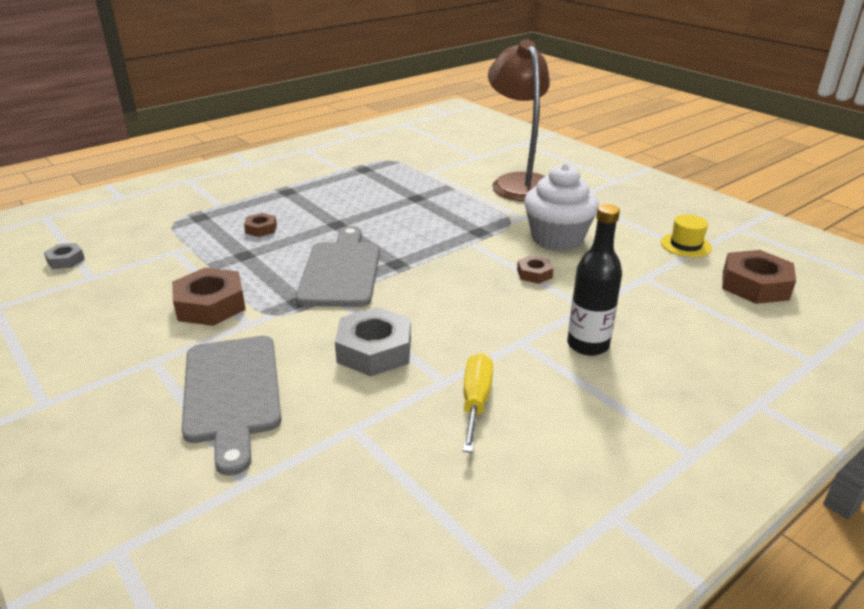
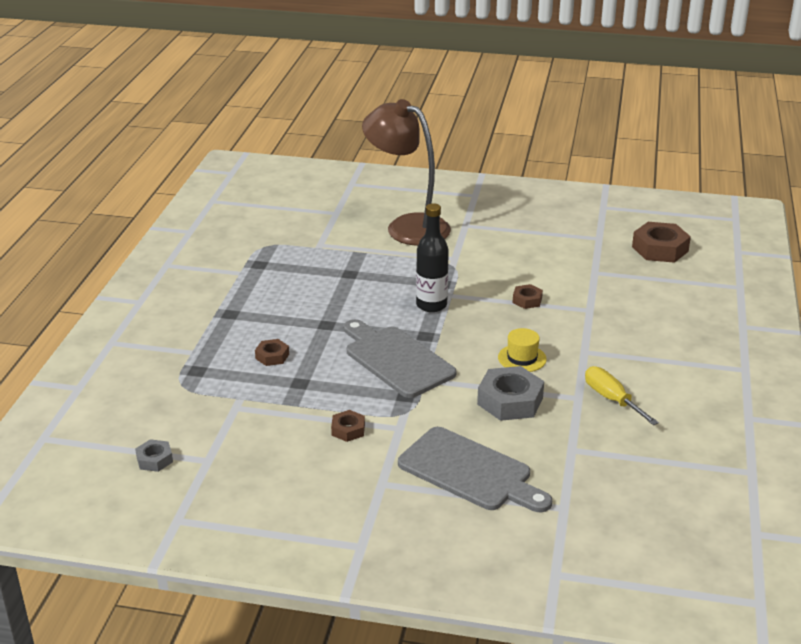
camera: 40 degrees left, 0 degrees up
(211, 305) = (348, 430): brown nut -> brown nut, size x0.53
(557, 238) = (503, 266): white cupcake -> none
(588, 345) = (622, 334): black bottle -> black bottle (431, 305)
(685, 245) = (588, 235): yellow hat -> yellow hat (522, 358)

